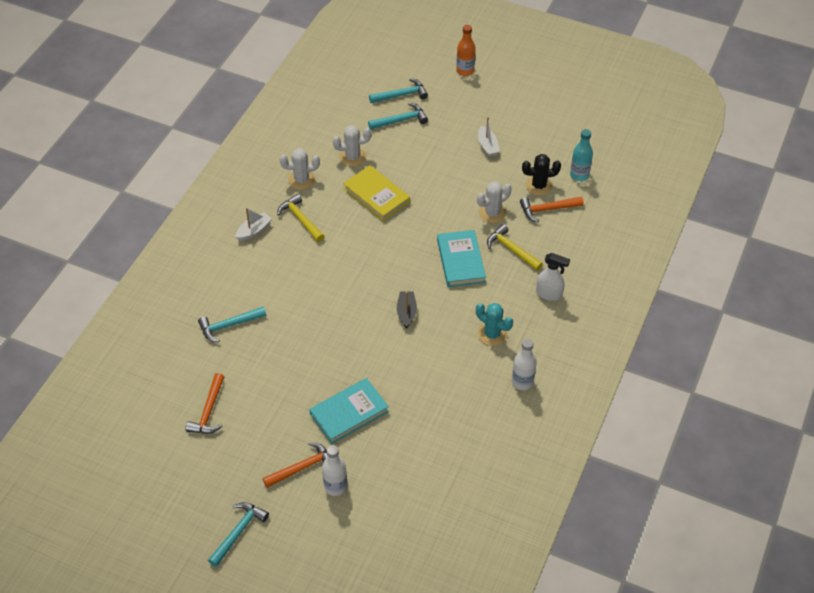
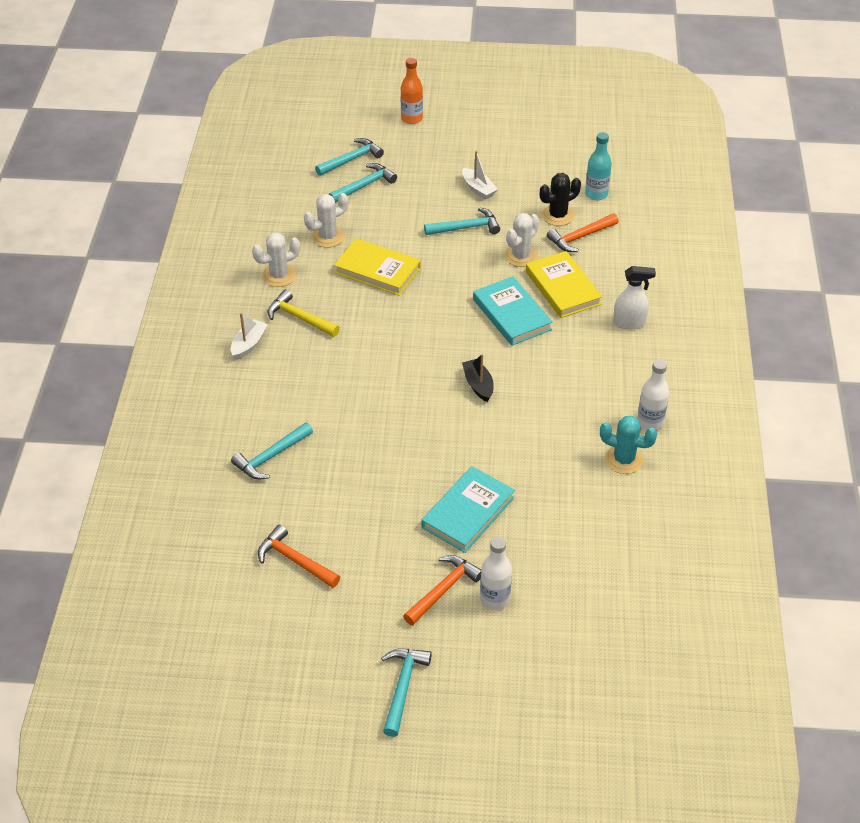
camera: 20 degrees left, 5 degrees down
(209, 411) = (295, 560): orange hammer -> orange hammer turned 135 degrees clockwise
(462, 177) = (466, 228): none -> turquoise hammer
(492, 334) = (589, 381): turquoise cactus -> turquoise cactus (624, 459)
(511, 249) = (562, 288): yellow hammer -> yellow book

